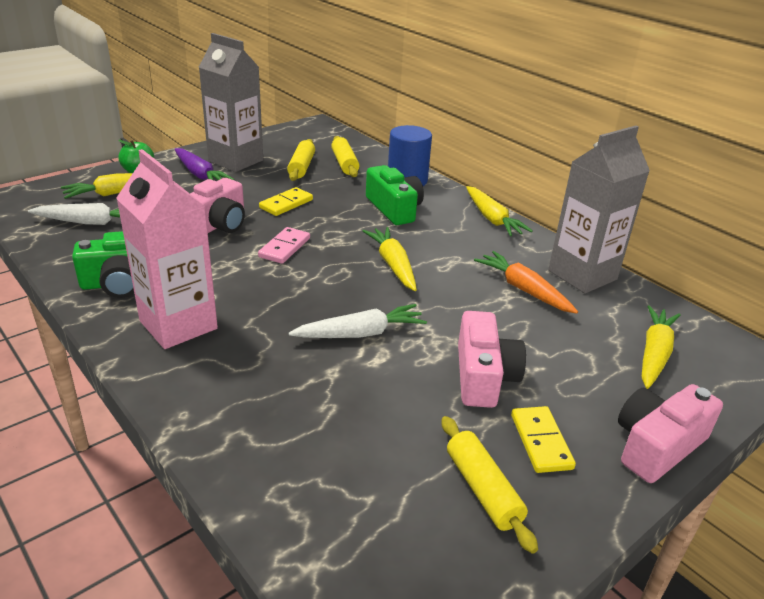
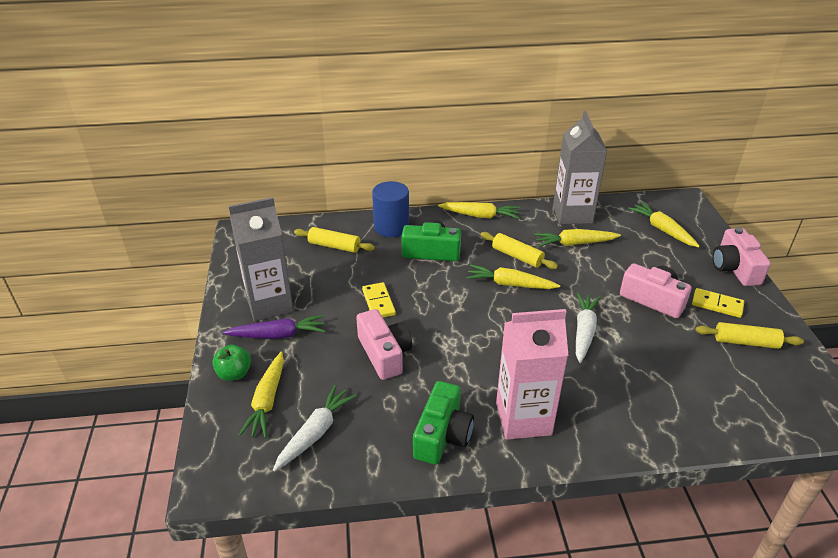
camera: 55 degrees left, 5 degrees up
(284, 247) = (449, 327): pink domino -> none
(301, 167) = (319, 271): yellow rolling pin -> yellow rolling pin (517, 256)
(523, 290) = (574, 243): orange carrot -> yellow carrot

